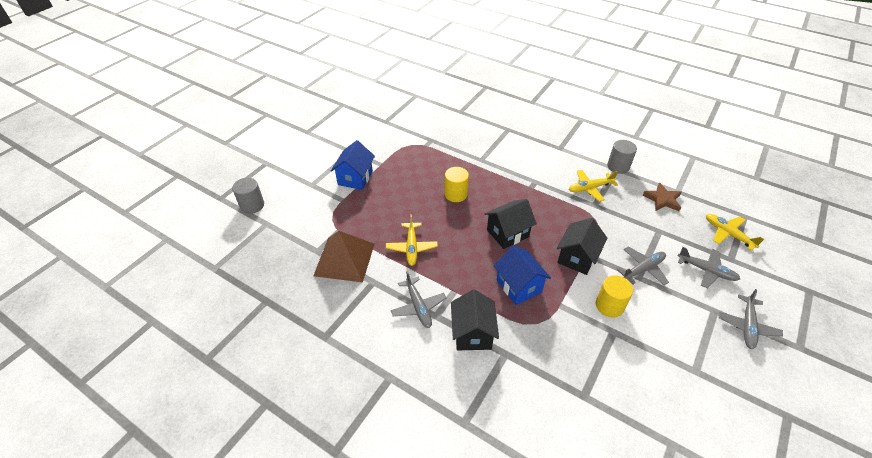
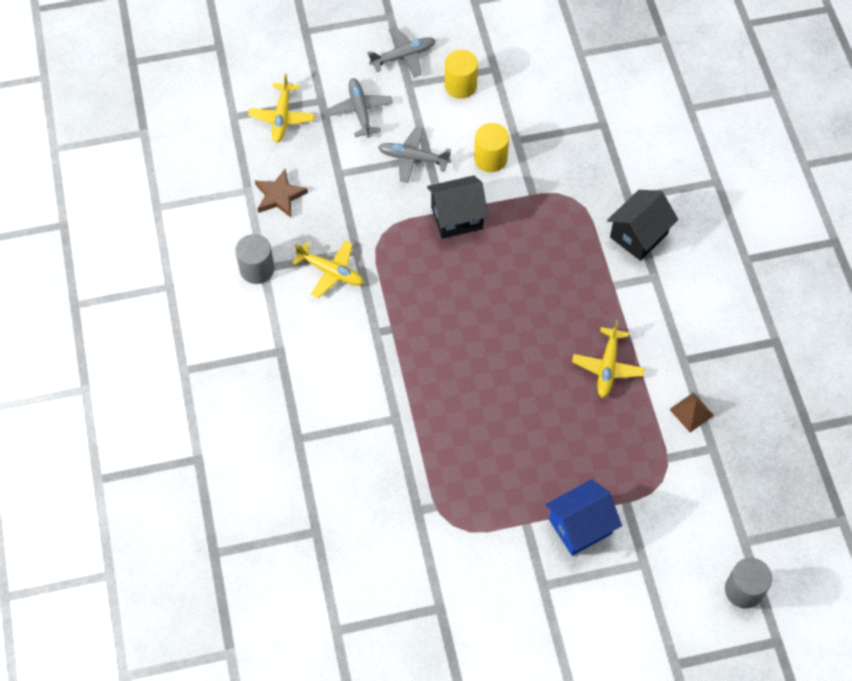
camera: 135 degrees left, 15 degrees up
(344, 259) = (691, 412): brown pyramid -> brown pyramid, size x0.46
(411, 247) = (607, 367): yellow plane -> yellow plane turned 150 degrees clockwise
(418, 306) = (663, 298): grey plane -> none
(456, 194) = (486, 394): yellow cylinder -> yellow cylinder (460, 85)
(508, 233) = (490, 297): black house -> none
(519, 286) = (547, 239): blue house -> none

